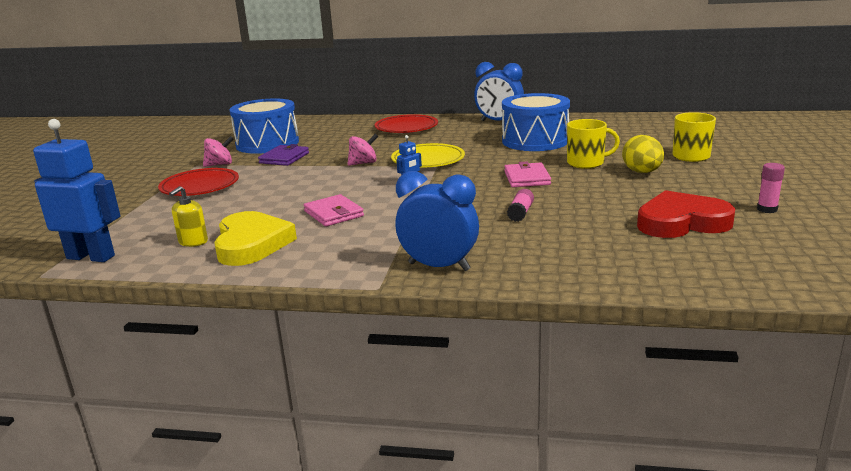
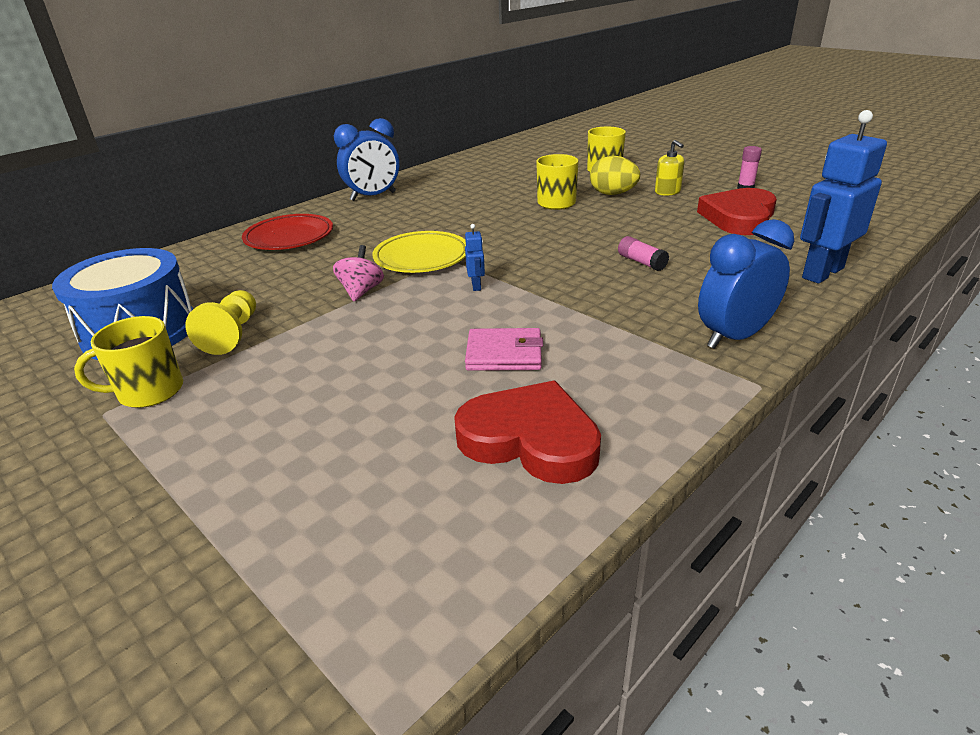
camera: 55 degrees left, 10 degrees up
(91, 257) = (375, 635): blue robot -> blue robot (822, 273)
(193, 242) = (455, 492): yellow soap dispenser -> yellow soap dispenser (667, 192)
(200, 187) = (218, 433): red plate -> none
(220, 165) = (149, 391): pink spinning top -> yellow mug
(251, 244) = (530, 439): yellow heart -> red heart
(284, 158) = (232, 334): purple wallet -> yellow pawn
(527, 178) = (556, 233): pink wallet -> none
(535, 141) = (461, 201): blue drum -> none

